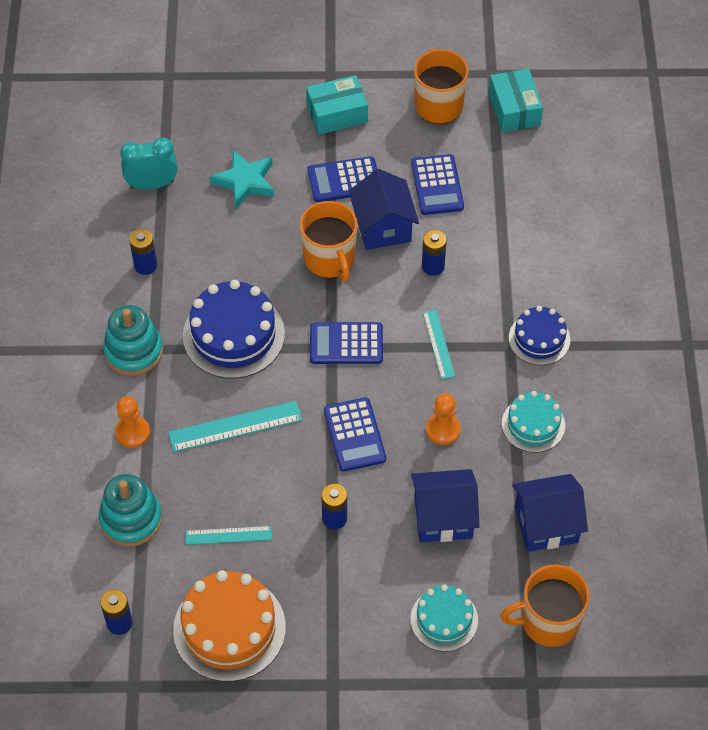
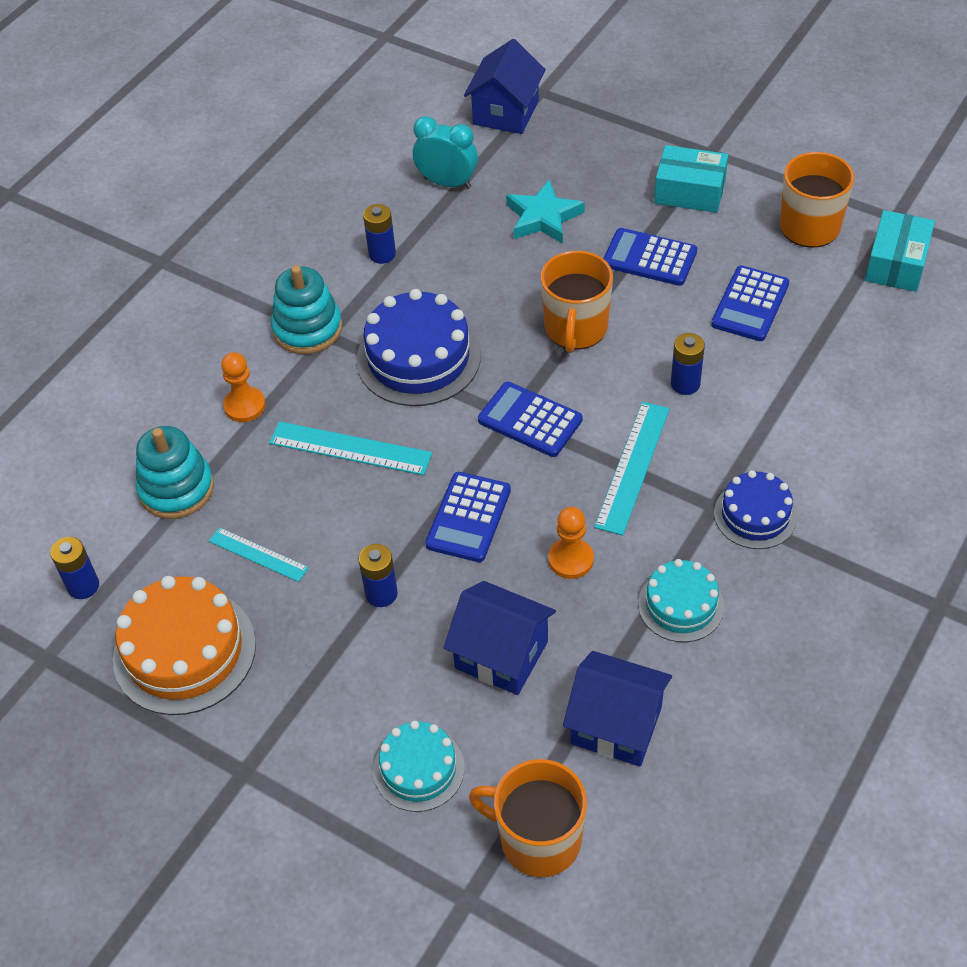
camera: 35 degrees right, 5 degrees down
(383, 227) = (658, 321): blue house -> blue house (506, 112)
(438, 344) = (632, 467): turquoise ruler -> turquoise ruler, size x1.59

